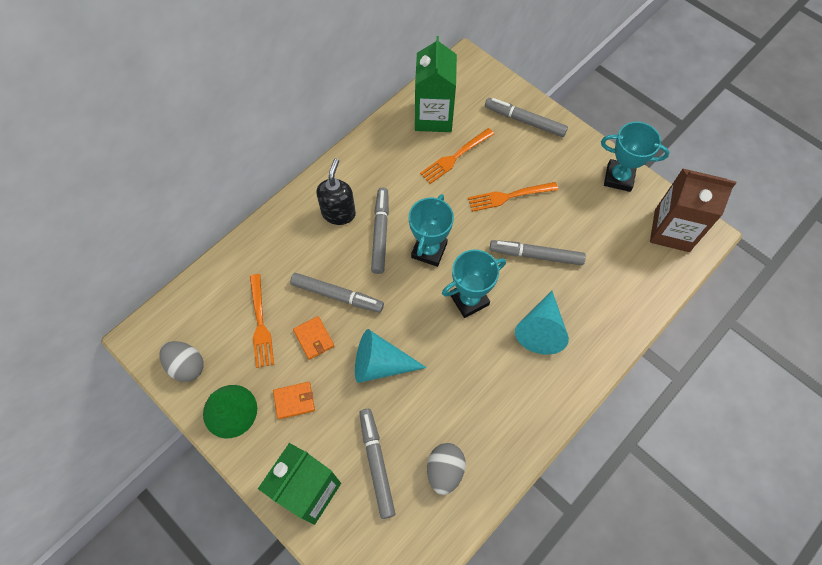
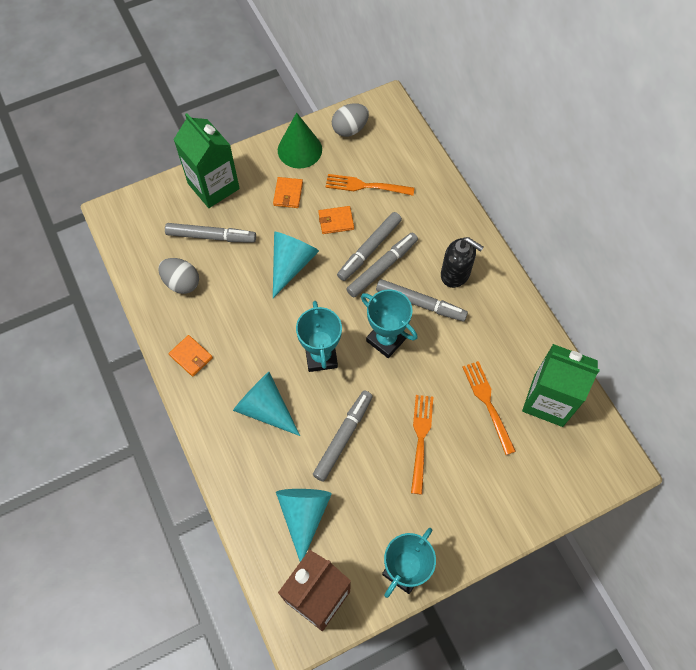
camera: 110 degrees right, 0 degrees up
(522, 422) = (191, 356): none -> orange wallet
(524, 121) = (514, 498): grey marker -> grey marker (382, 267)
(616, 263) = (304, 515): none -> turquoise cone

